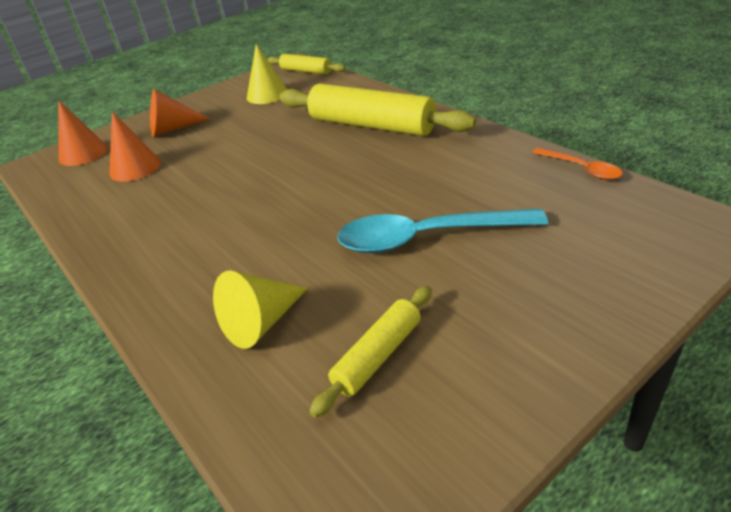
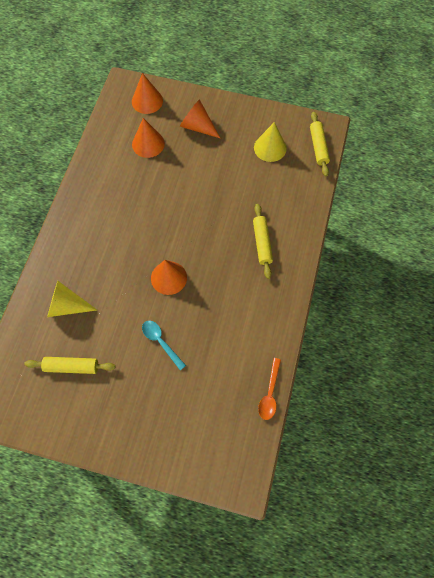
camera: 50 degrees right, 30 degrees up
(336, 203) = (168, 277): none -> orange cone
(372, 125) = (262, 243): yellow rolling pin -> yellow rolling pin, size x0.53
(426, 238) = (161, 342): turquoise spoon -> turquoise spoon, size x0.52

